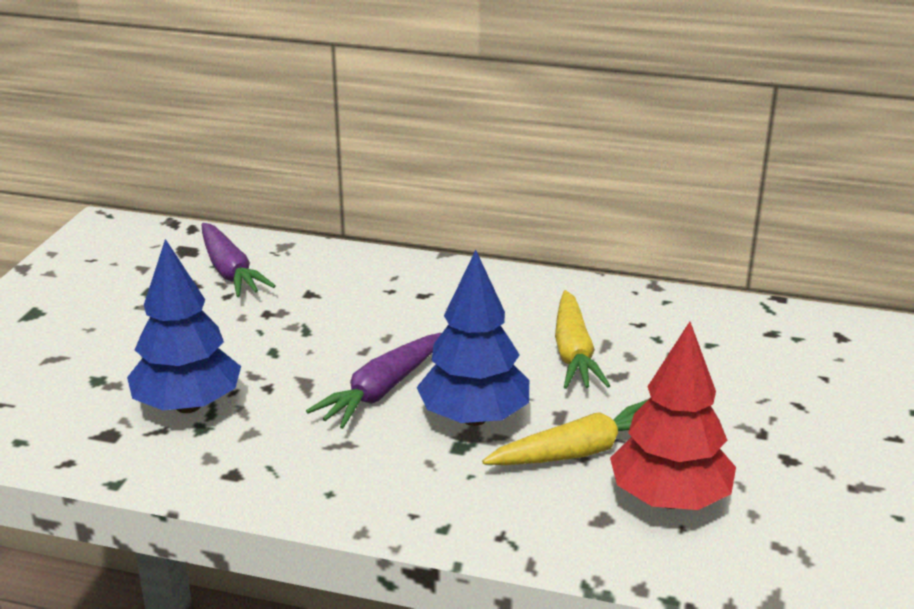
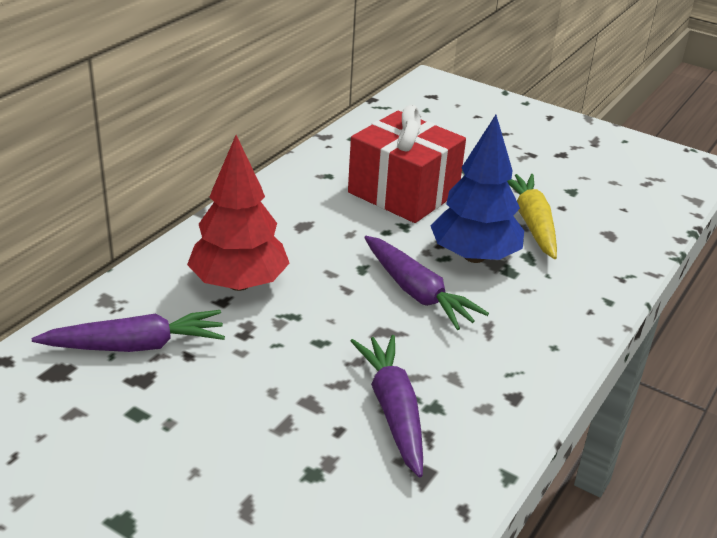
camera: 75 degrees left, 5 degrees up
(188, 406) = (393, 410): blue tree -> purple carrot
(573, 353) = (403, 193): yellow carrot -> red gift
(669, 499) = (594, 205): red tree -> red tree (239, 284)

